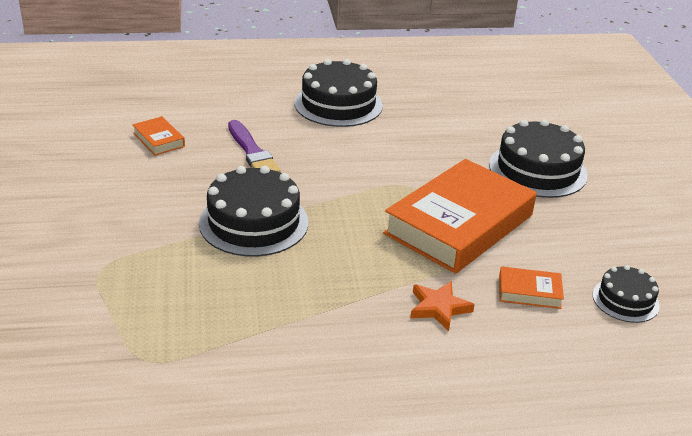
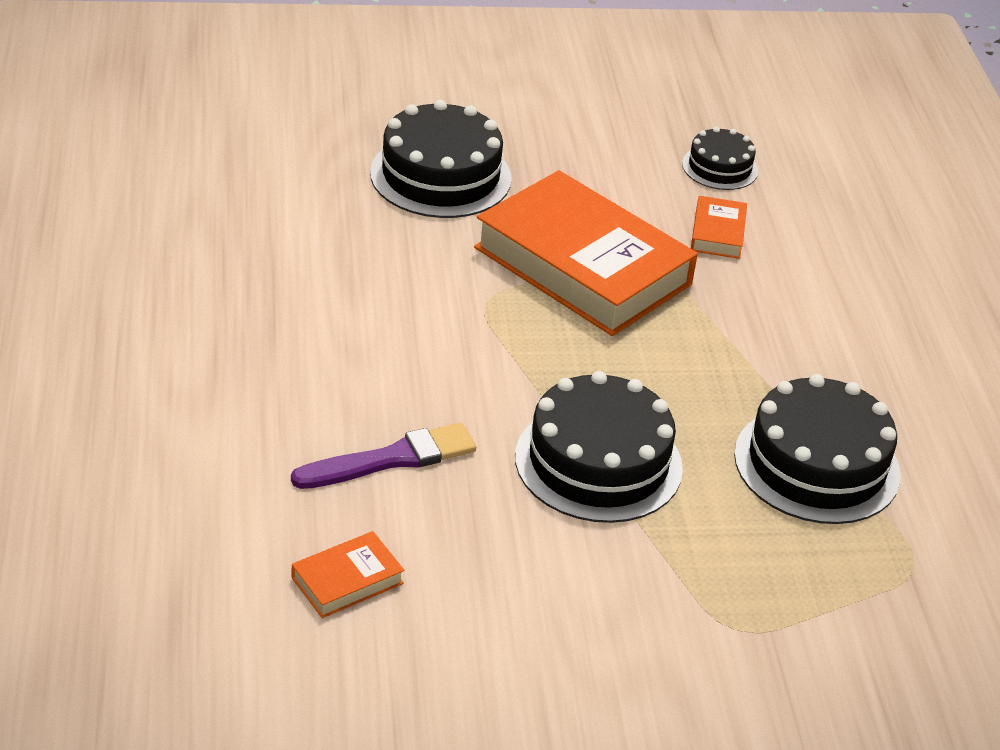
camera: 90 degrees left, 5 degrees up
(338, 104) = (226, 348): black cake -> black cake (817, 464)
(439, 308) = (761, 307): orange star -> none

